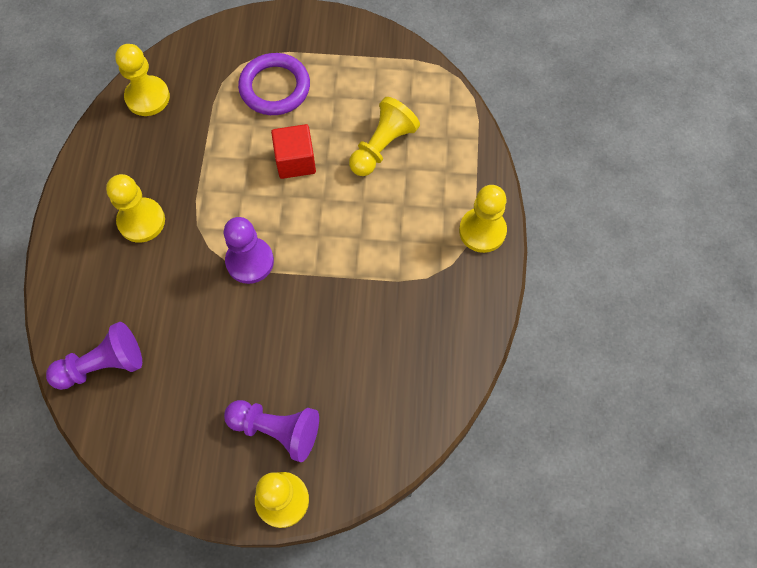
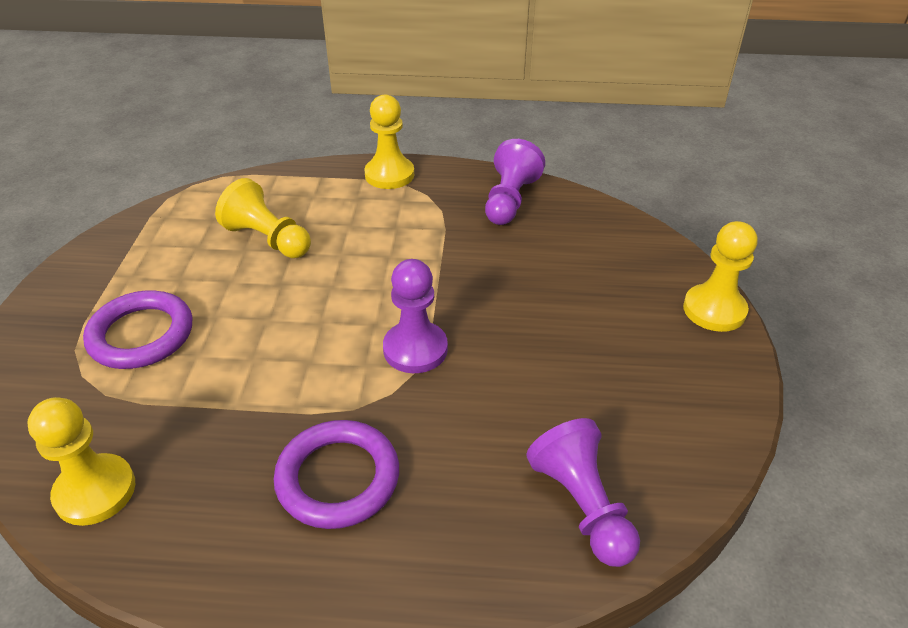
camera: 90 degrees left, 25 degrees down
(141, 221) = (338, 478): yellow pawn -> purple ring
(276, 430) = (635, 317): purple pawn -> purple pawn (510, 200)
(295, 161) = (270, 311): red cube -> none

